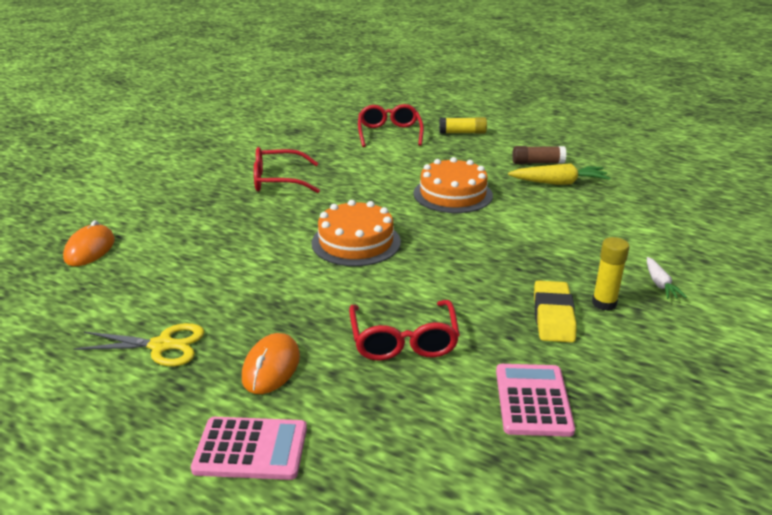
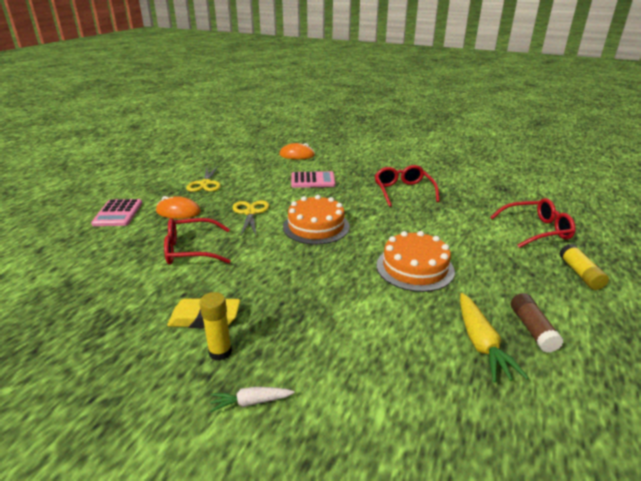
camera: 85 degrees right, 0 degrees up
(300, 293) = (250, 213): none -> yellow scissors
(533, 400) = (110, 301): pink calculator -> pink calculator (313, 180)

